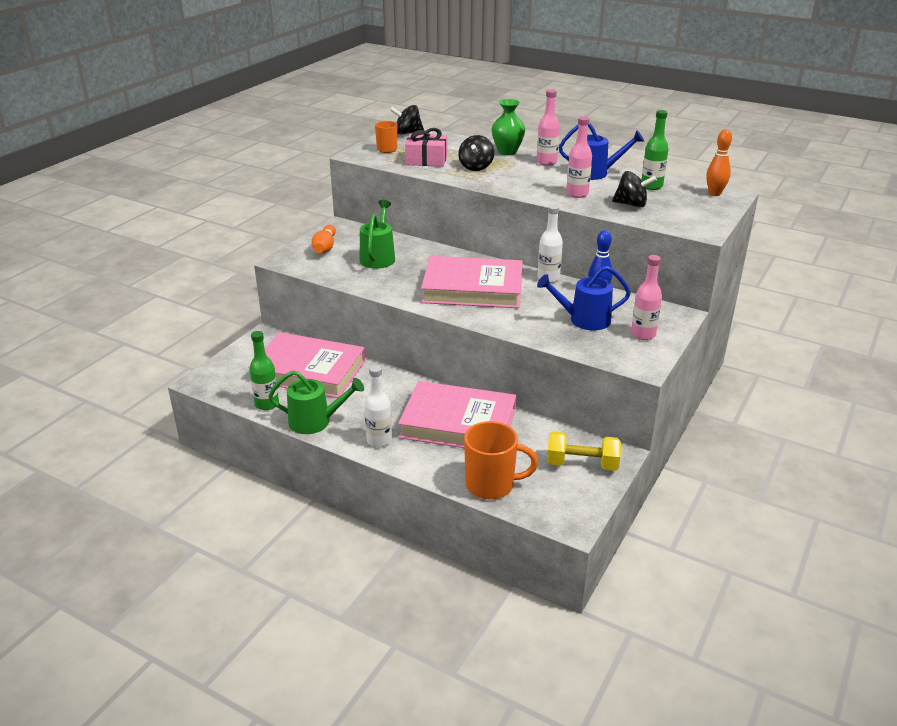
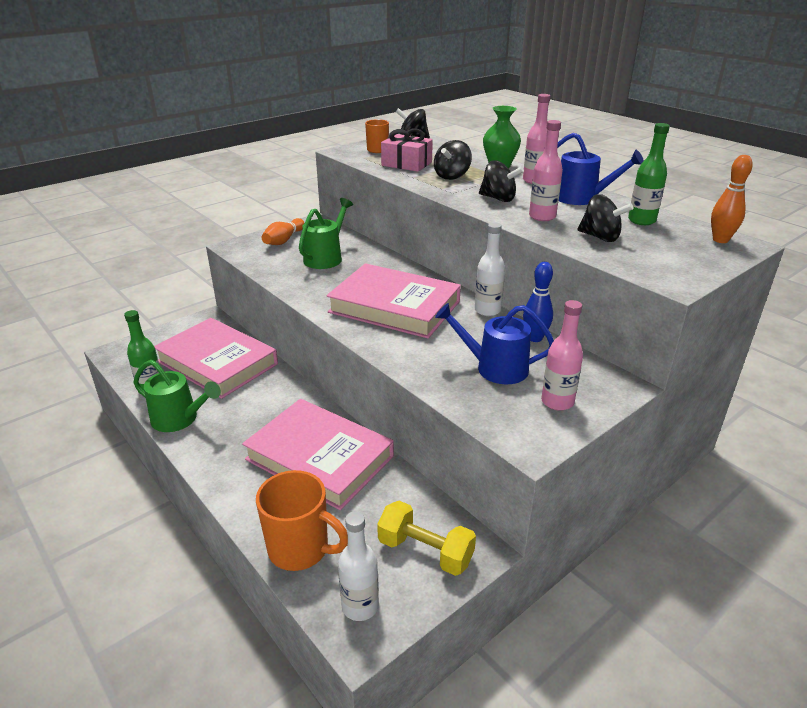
camera: 20 degrees right, 0 degrees up
(379, 440) = (223, 457): white bottle -> white bottle (360, 606)
(531, 183) = (498, 198): none -> black spinning top

